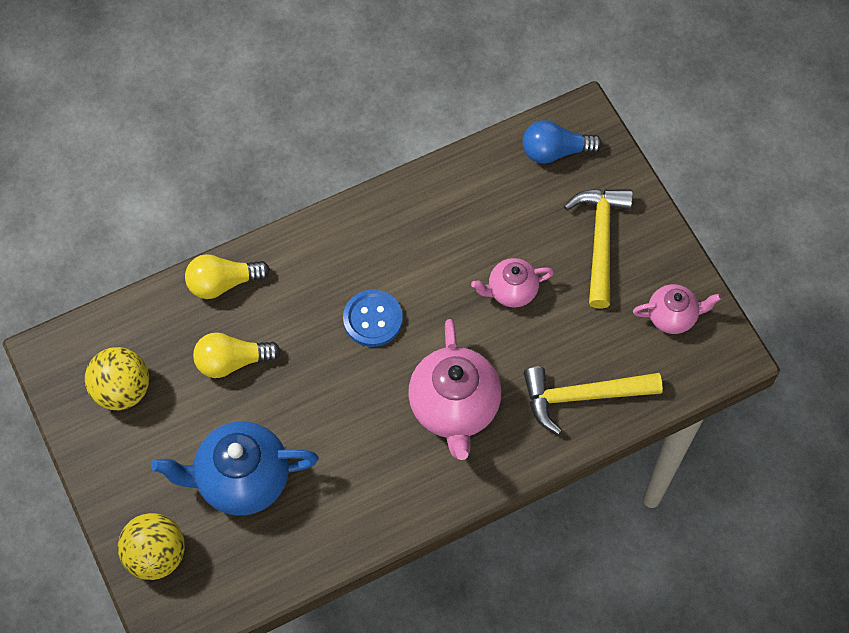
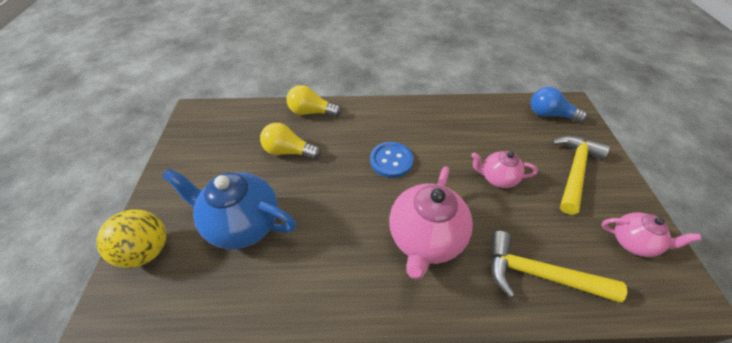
camera: 25 degrees right, 15 degrees down
(122, 390) = (215, 142): yellow ball -> none

